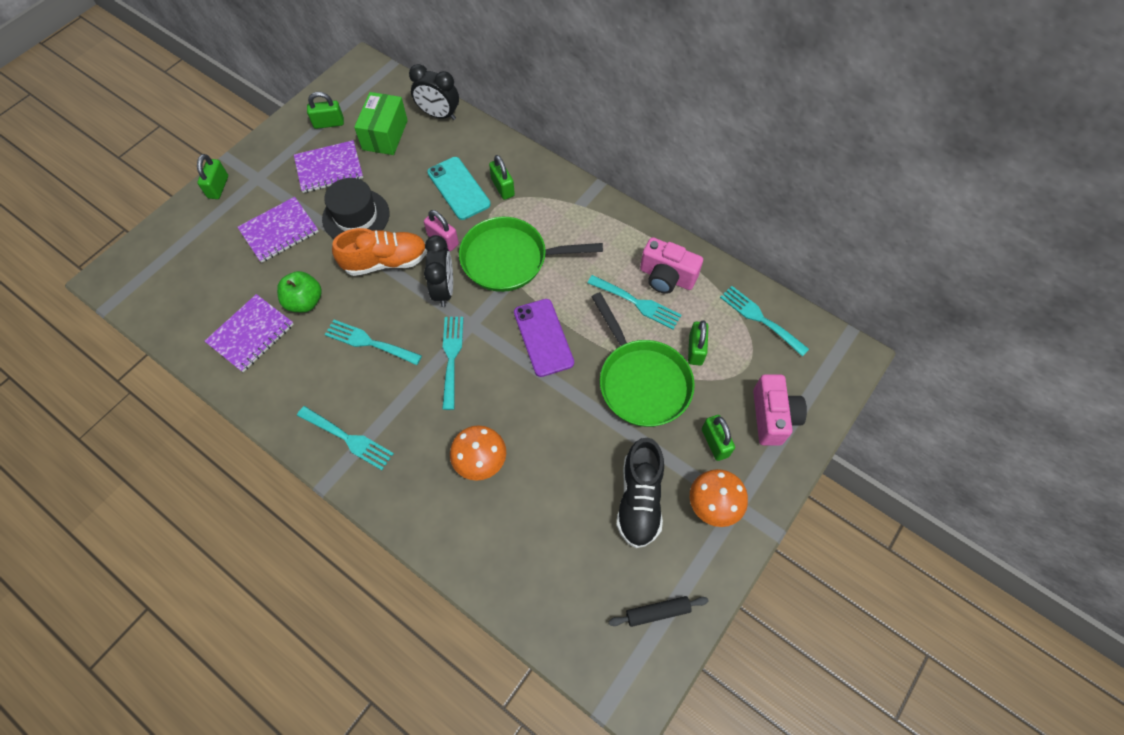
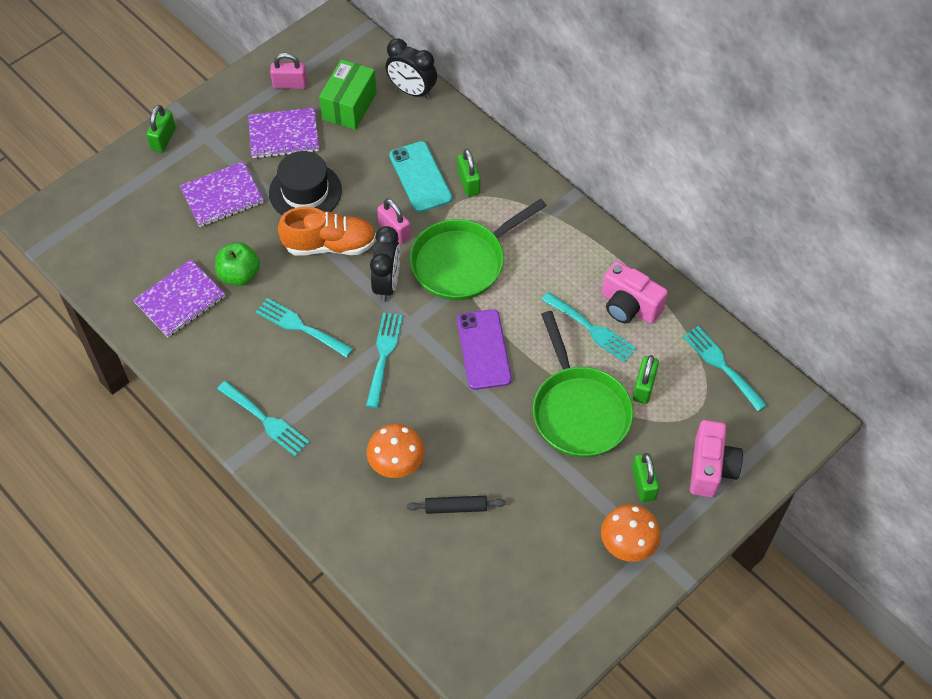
camera: 10 degrees right, 5 degrees down
(329, 123) = (290, 84): green padlock -> pink padlock
(510, 259) = (462, 262): green pan -> green pan turned 45 degrees counterclockwise
(639, 499) = (552, 527): black shoe -> none
(657, 612) = (549, 635): black rolling pin -> black rolling pin (456, 507)

